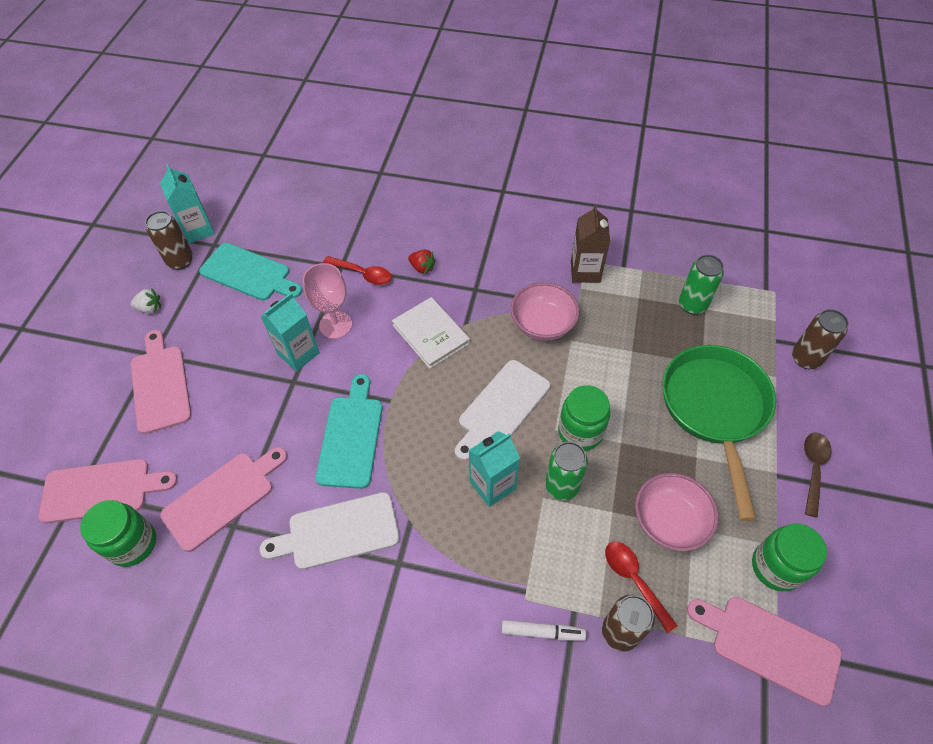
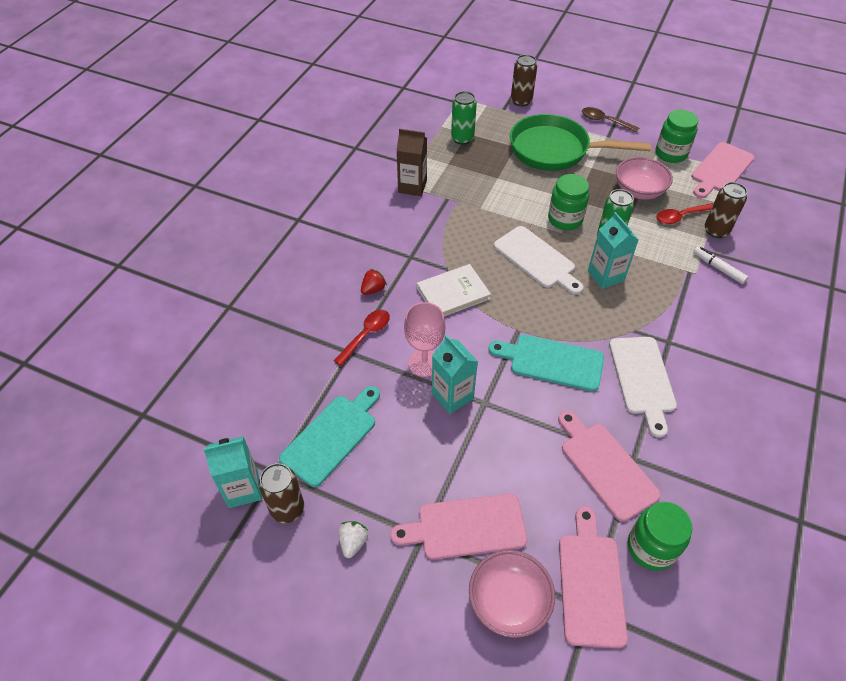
camera: 80 degrees left, 5 degrees down
(542, 632) = (718, 268): white marker -> white marker turned 60 degrees counterclockwise
(543, 324) = (460, 221): pink bowl -> pink bowl (508, 602)

